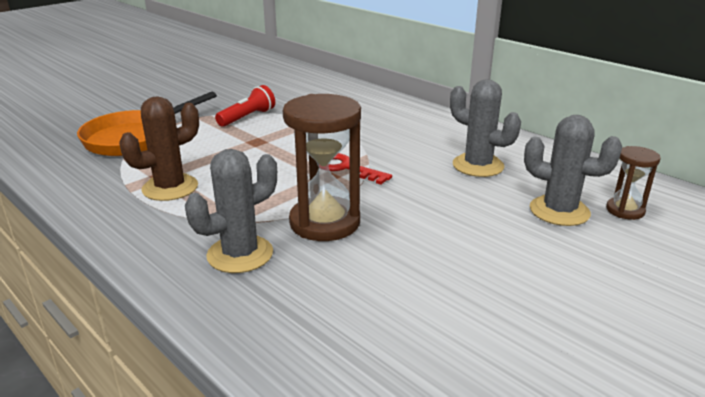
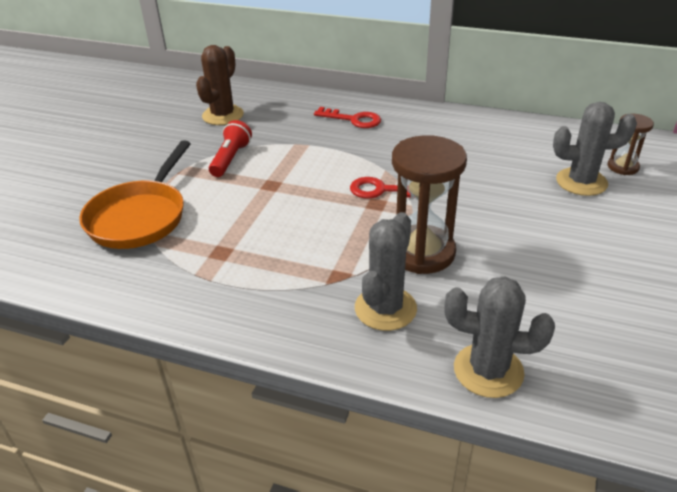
camera: 25 degrees left, 10 degrees up
(170, 188) = (245, 263): brown cactus -> brown cactus (223, 115)
(382, 113) = (353, 119): none -> red key
(478, 166) = (485, 155): grey cactus -> grey cactus (488, 370)

